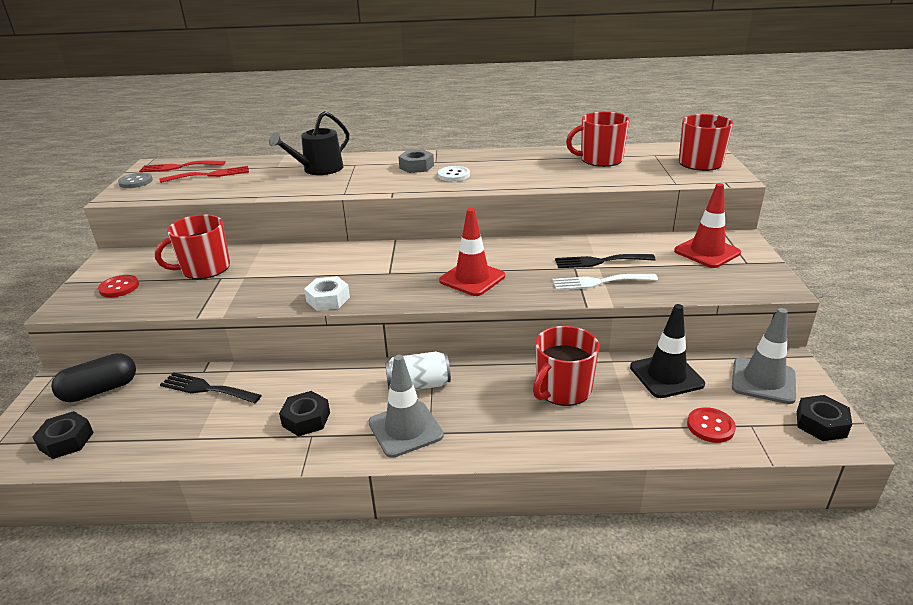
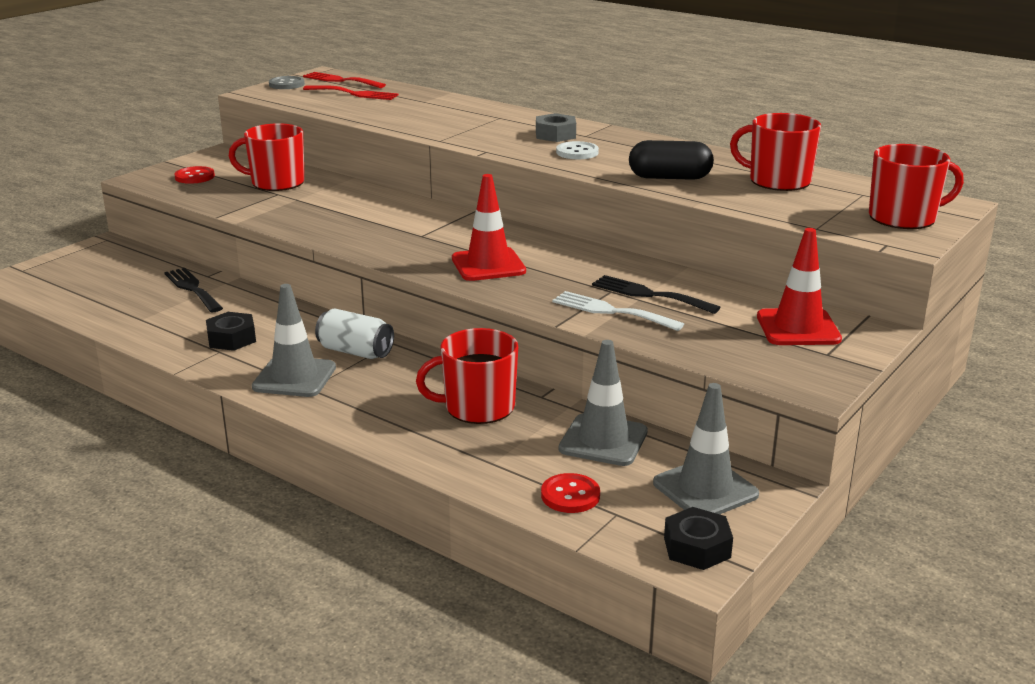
camera: 35 degrees right, 5 degrees down
(66, 441) = (60, 286): black nut -> none
(100, 390) = (122, 261): black capsule -> black capsule (669, 177)
(319, 169) = (456, 113): black watering can -> none
(328, 299) = (334, 238): white nut -> none
(666, 376) = (603, 440): black traffic cone -> grey traffic cone

